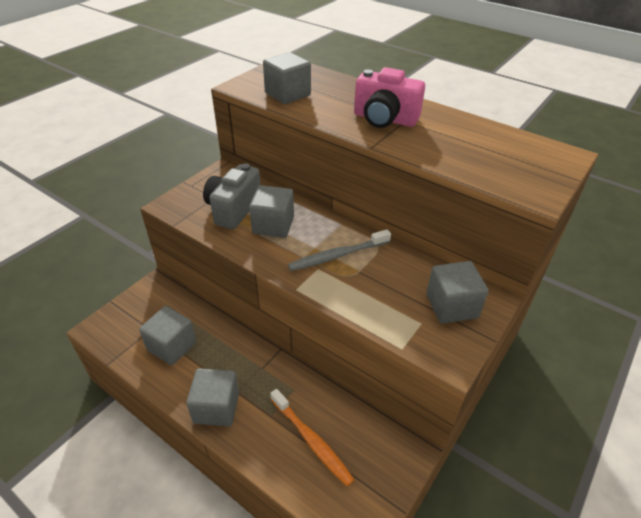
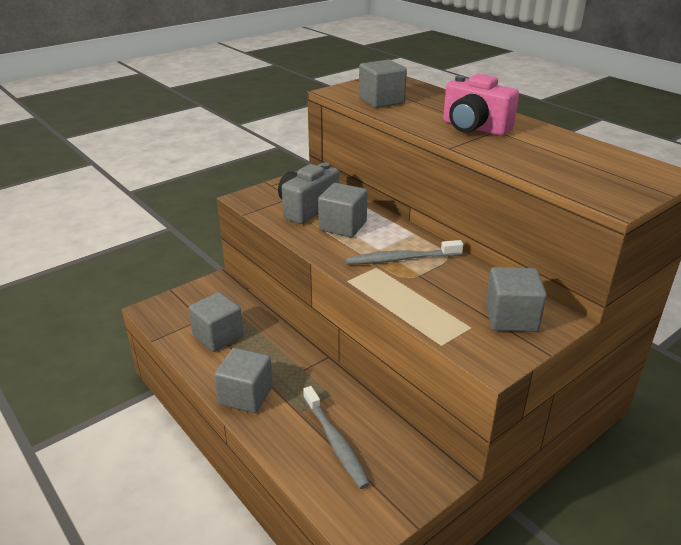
camera: 15 degrees right, 10 degrees down
(311, 440) = (335, 442): orange toothbrush -> grey toothbrush

